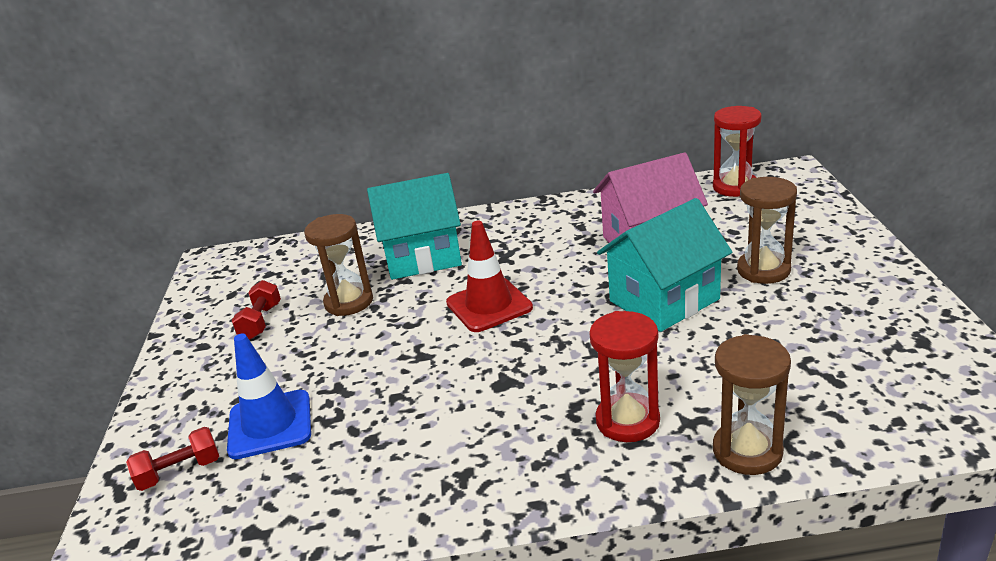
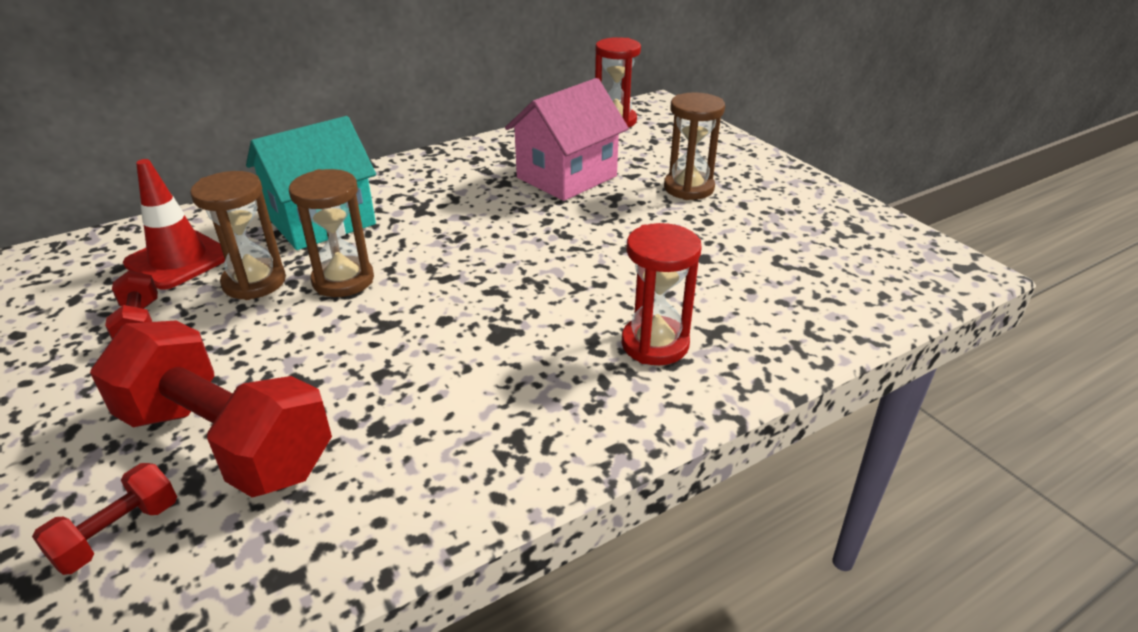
camera: 30 degrees left, 5 degrees up
(270, 424) = (226, 441): blue traffic cone -> red dumbbell
(489, 305) = (434, 259): red traffic cone -> red traffic cone (179, 260)
(664, 300) = (615, 227): turquoise house -> none
(747, 451) = (782, 347): brown hourglass -> brown hourglass (343, 280)

